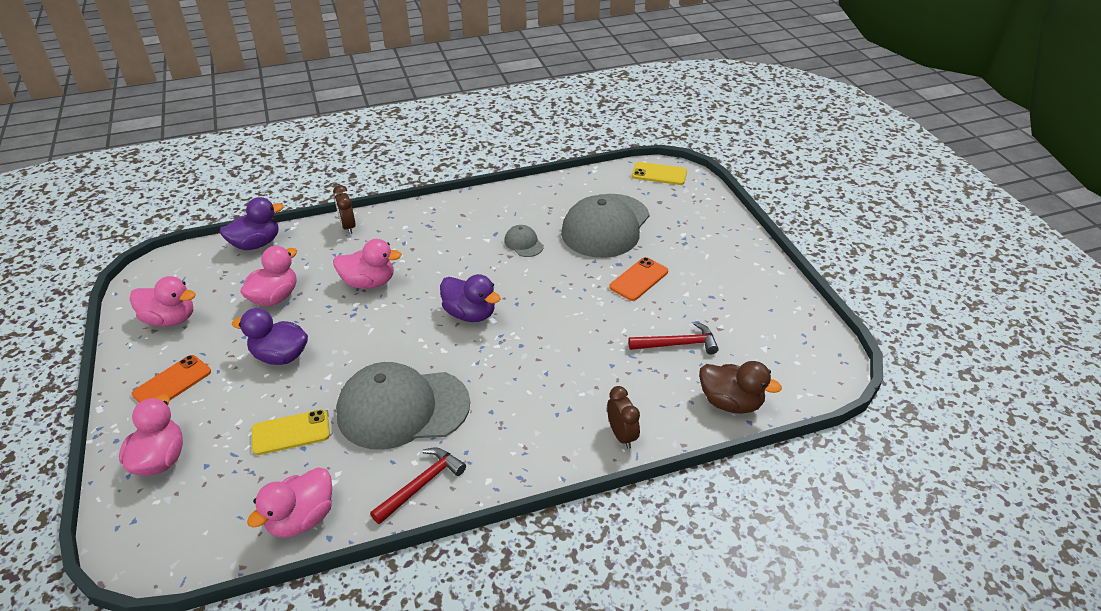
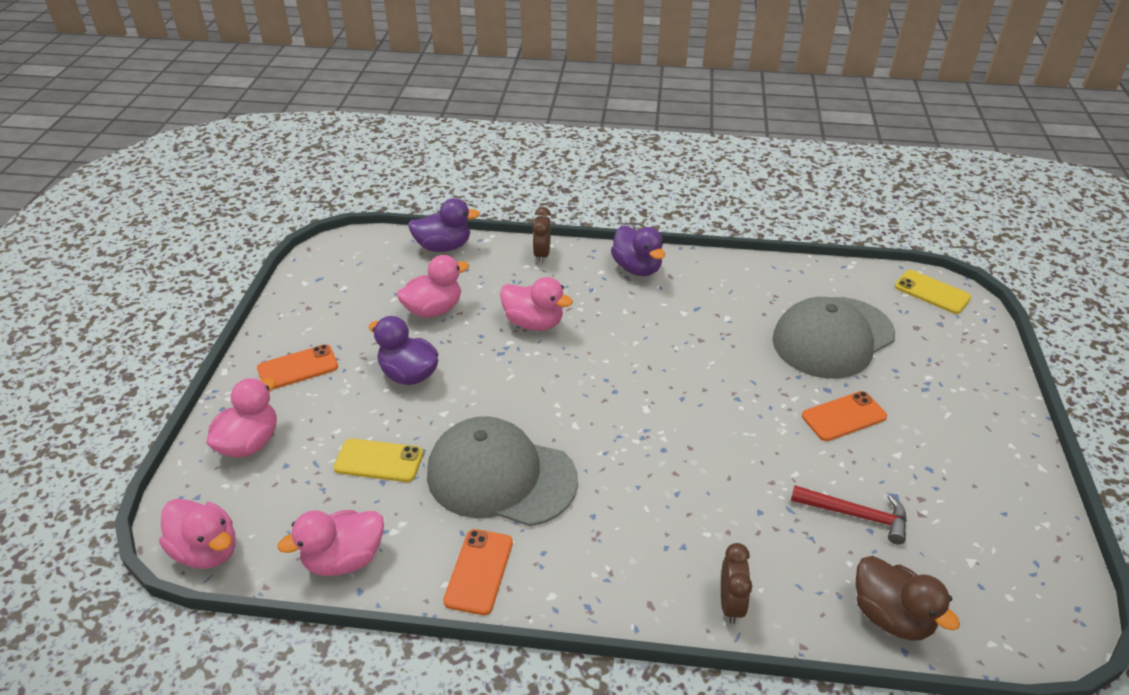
camera: 25 degrees right, 0 degrees up
(170, 319) = (328, 301): pink duck -> pink duck (207, 551)
(421, 485) = (479, 571): red hammer -> orange phone
(470, 314) = (624, 393): purple duck -> purple duck (637, 268)
(523, 243) = (724, 330): grey cap -> none

